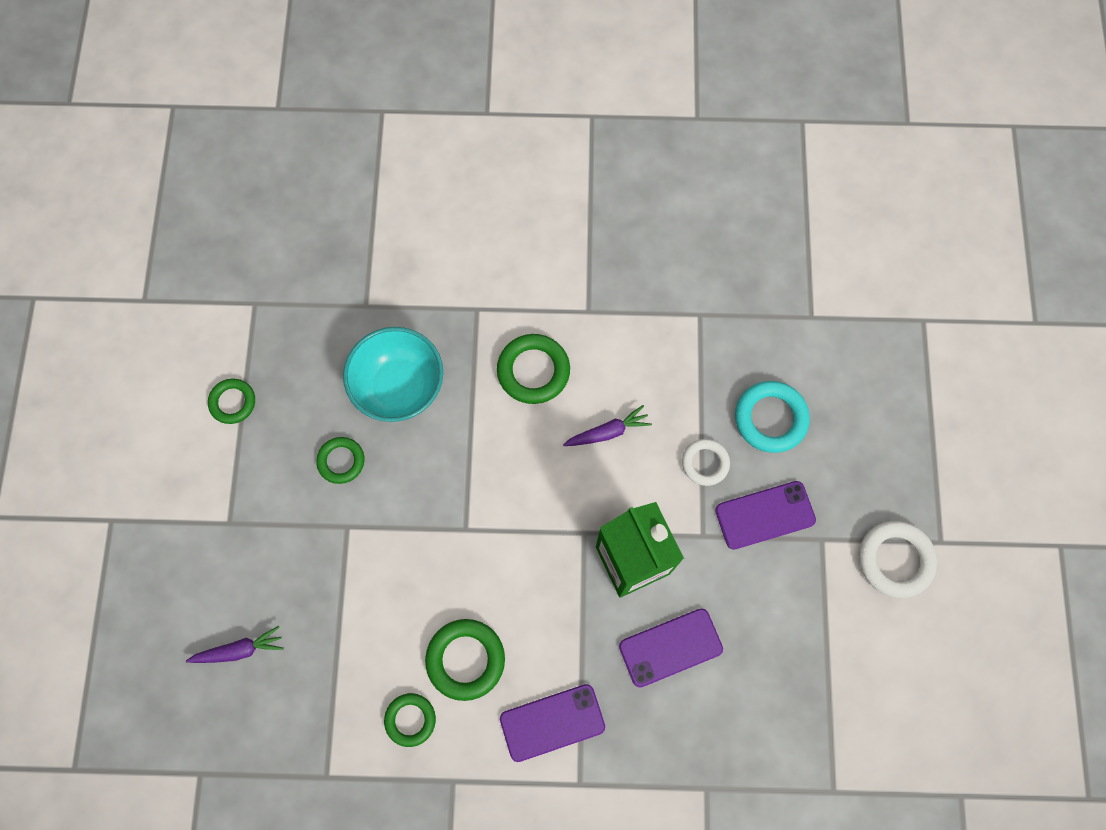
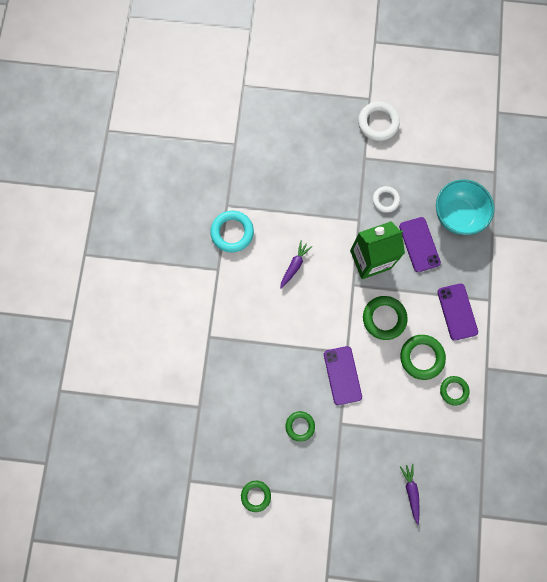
camera: 85 degrees left, 5 degrees up
(399, 387) = (255, 388): turquoise bowl -> turquoise bowl (457, 215)
(533, 371) = (253, 305): green ring -> green ring (384, 318)
(608, 432) = (294, 265): purple carrot -> purple carrot turned 45 degrees clockwise
(705, 463) = (317, 213): white ring -> white ring (385, 200)
(765, 515) = (349, 185): purple phone -> purple phone (342, 375)
(770, 418) = (294, 175): turquoise ring -> turquoise ring (232, 232)

